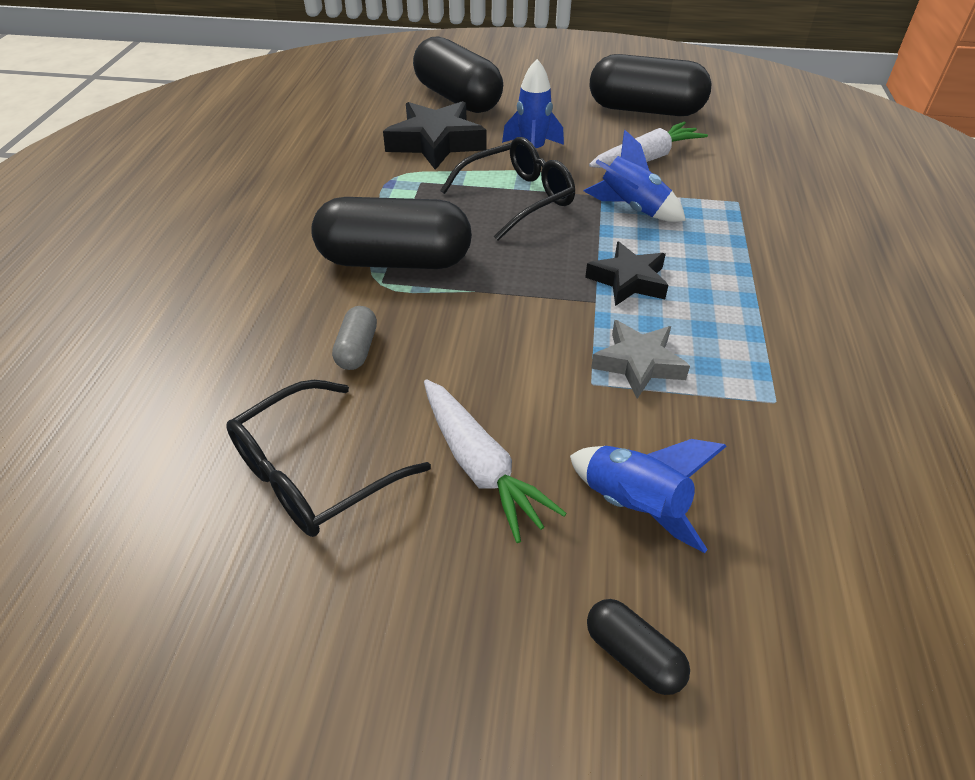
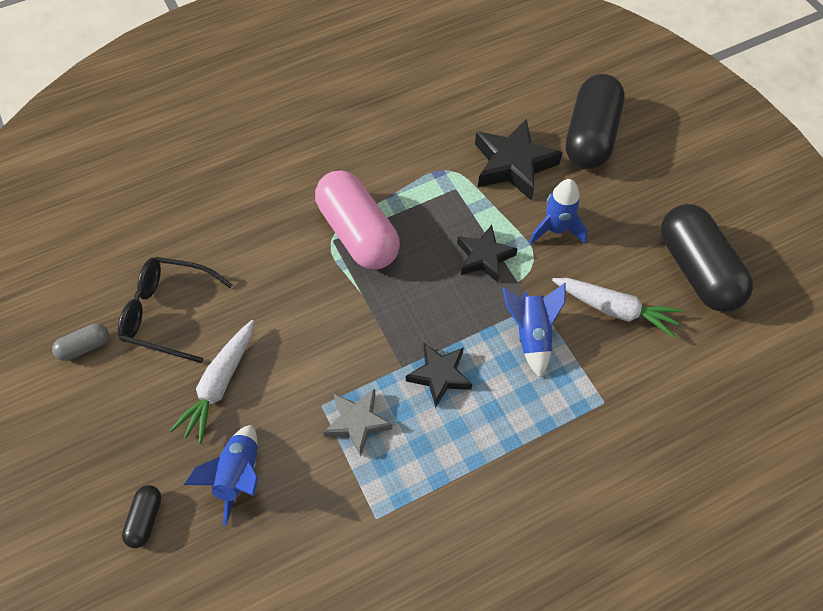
camera: 55 degrees right, 15 degrees up
(357, 349) = (266, 269): grey capsule -> grey capsule (85, 346)
(395, 260) = (358, 233): black capsule -> pink capsule
(518, 198) = (484, 257): black glasses -> black star

